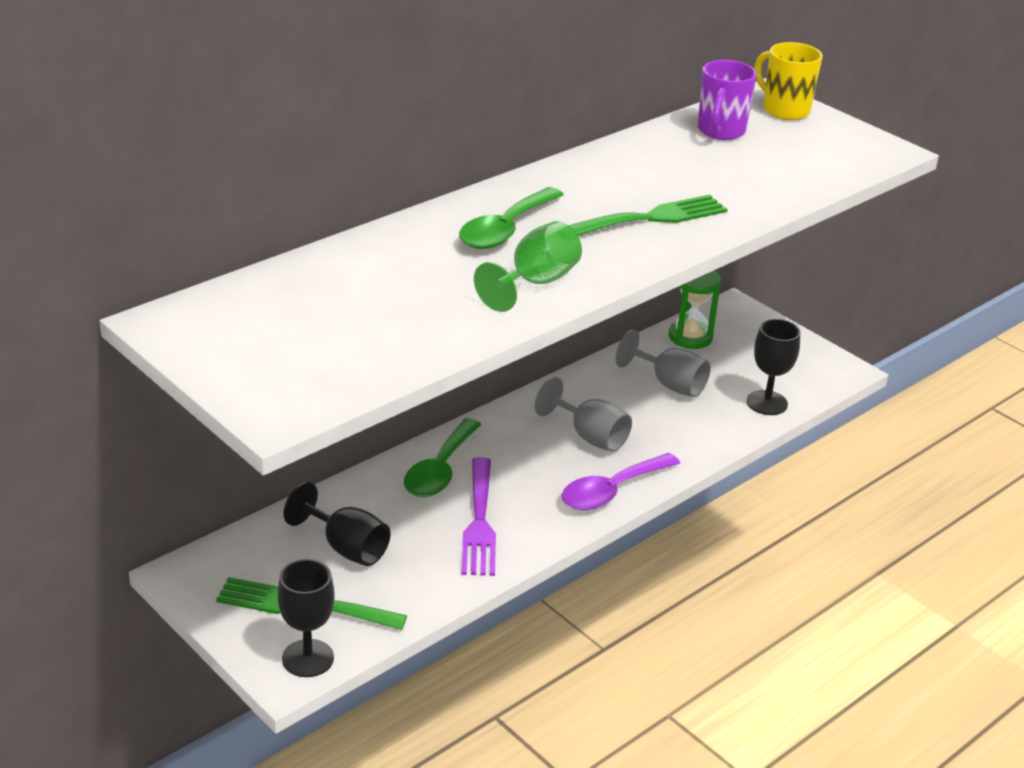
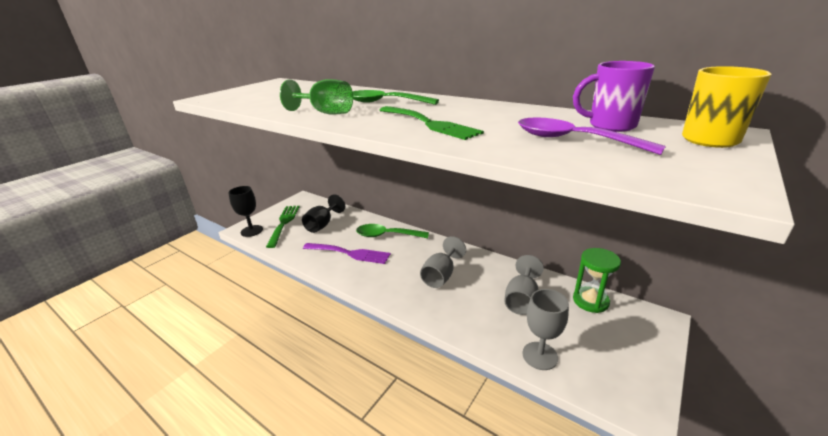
camera: 80 degrees right, 5 degrees down
(479, 522) = (349, 253): purple fork -> purple fork turned 150 degrees counterclockwise
(612, 491) = (391, 292): purple spoon -> purple spoon (572, 140)
(767, 403) = (540, 355): black goblet -> grey goblet

